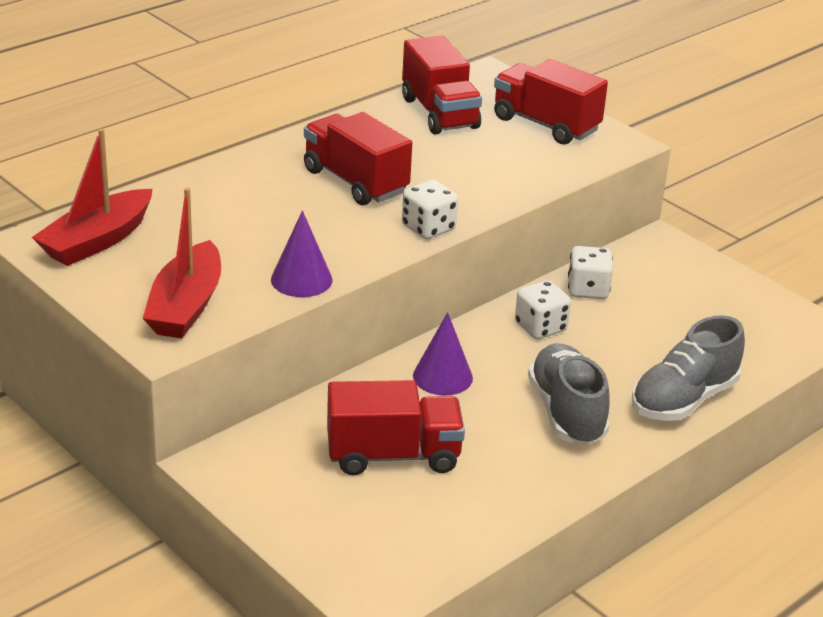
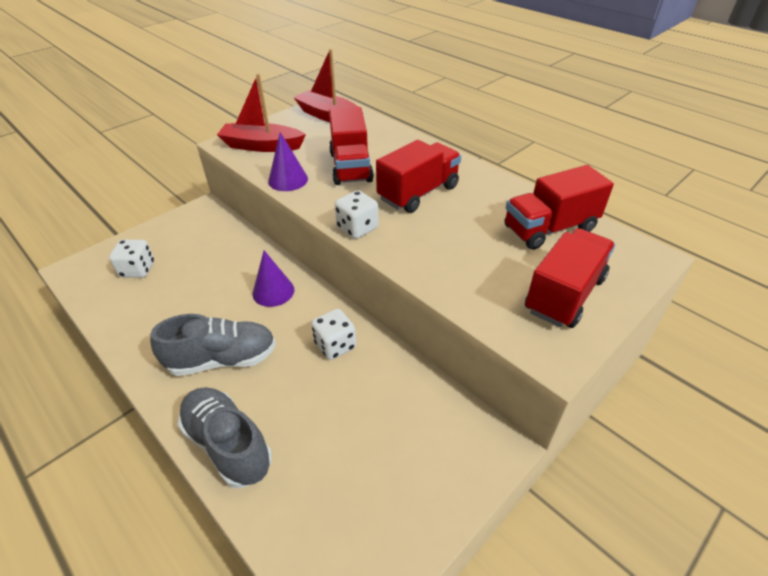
camera: 90 degrees right, 10 degrees up
(393, 455) = (194, 272): red truck -> red truck (351, 167)
(587, 290) = (395, 379): white dice -> white dice (137, 269)

